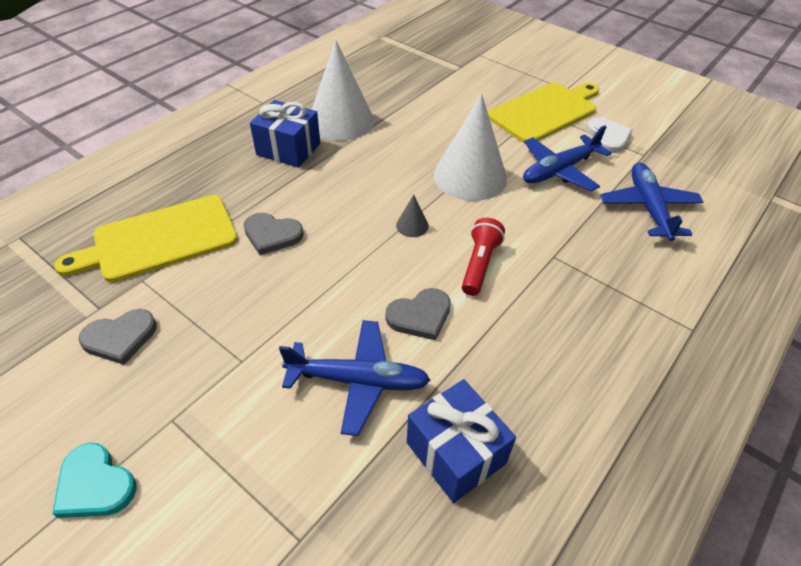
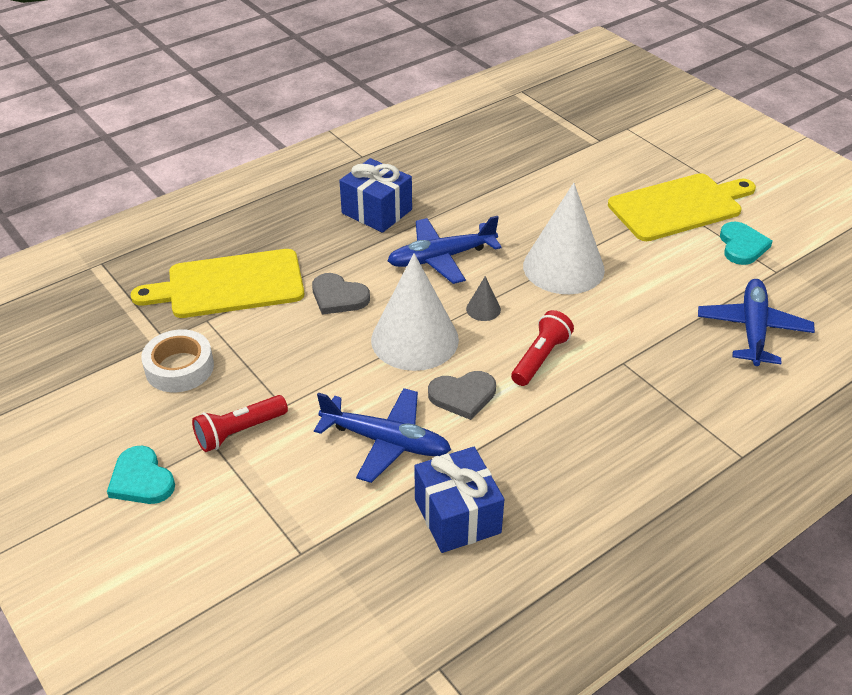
camera: 15 degrees right, 5 degrees down
(120, 338) = (179, 368): grey heart -> white tape
(199, 400) = (239, 431): none -> red flashlight
(341, 121) = (441, 187): white cone -> white cone (414, 339)
(560, 170) = (668, 275): blue plane -> blue plane (442, 258)
(608, 137) = (742, 246): white heart -> turquoise heart

